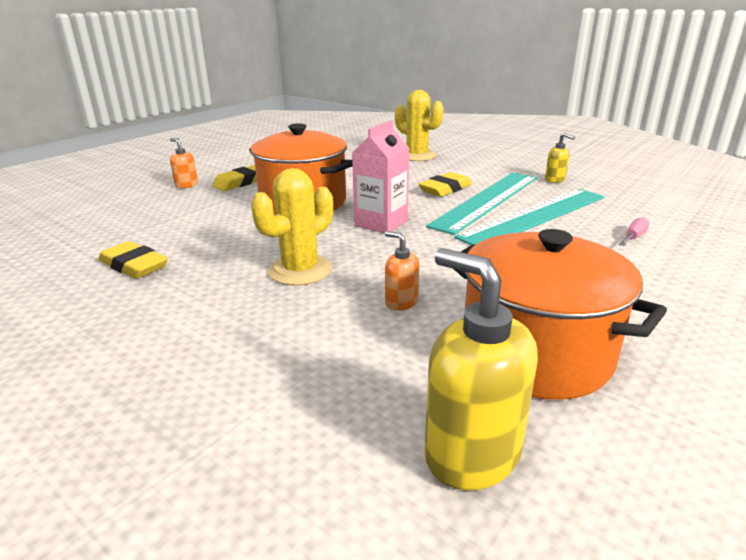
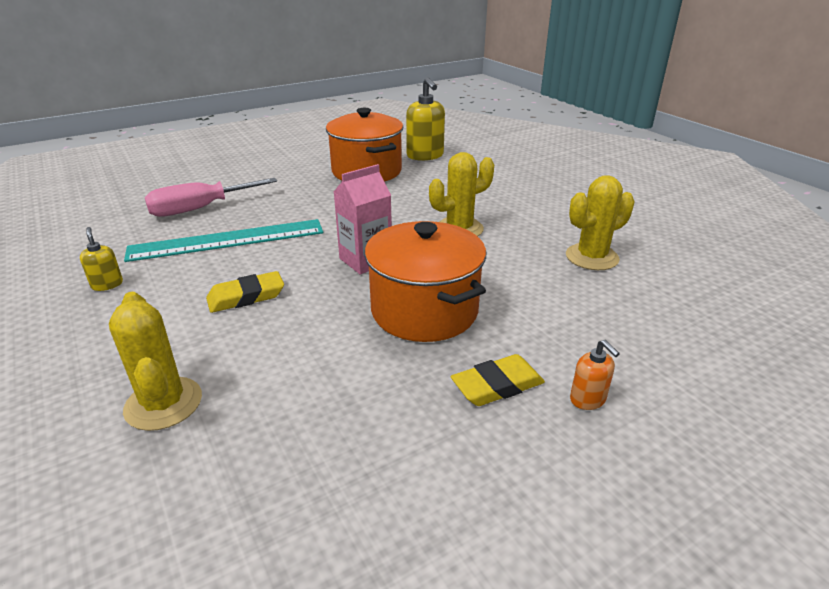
camera: 160 degrees left, 5 degrees up
(134, 265) = (592, 257): yellow eraser -> yellow cactus
(401, 302) = (407, 199): orange soap dispenser -> none
(487, 200) = (233, 268): turquoise ruler -> none
(633, 237) = (200, 209): pink screwdriver -> pink screwdriver, size x2.34

